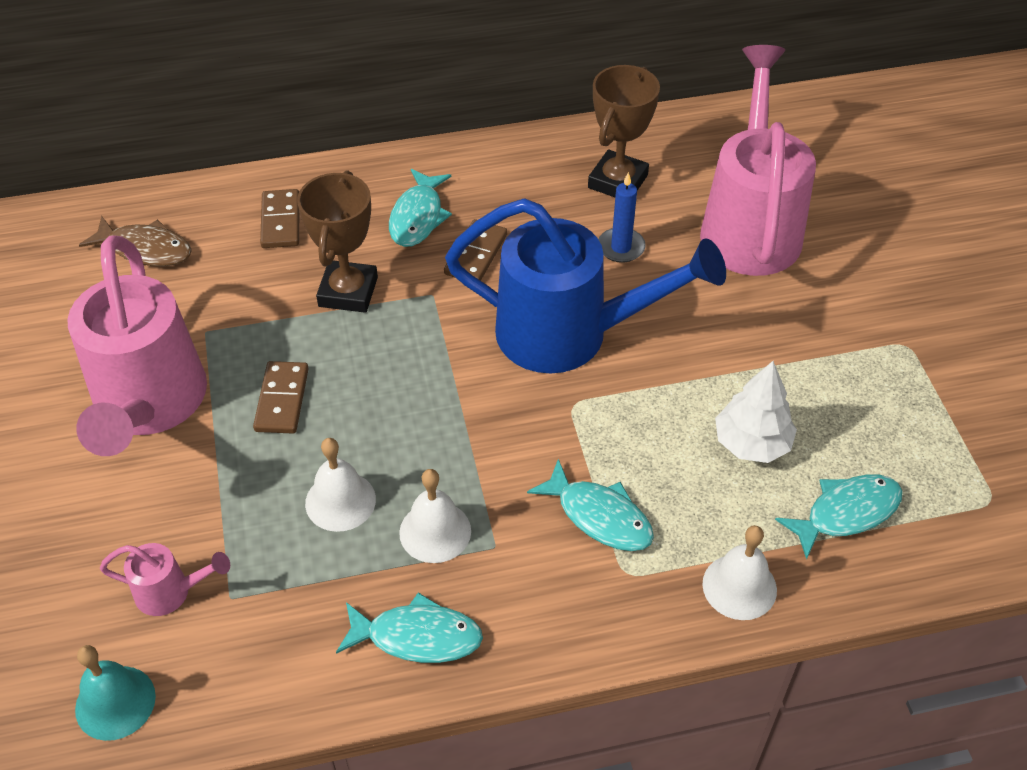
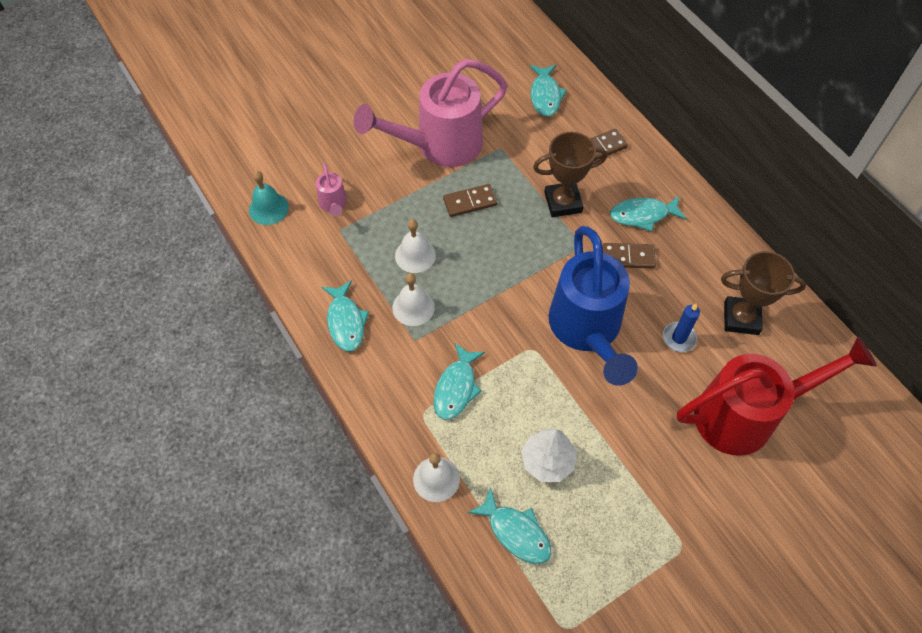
camera: 70 degrees right, 10 degrees up
(145, 249) = (545, 95): brown fish -> turquoise fish
(750, 225) = (746, 415): pink watering can -> red watering can

